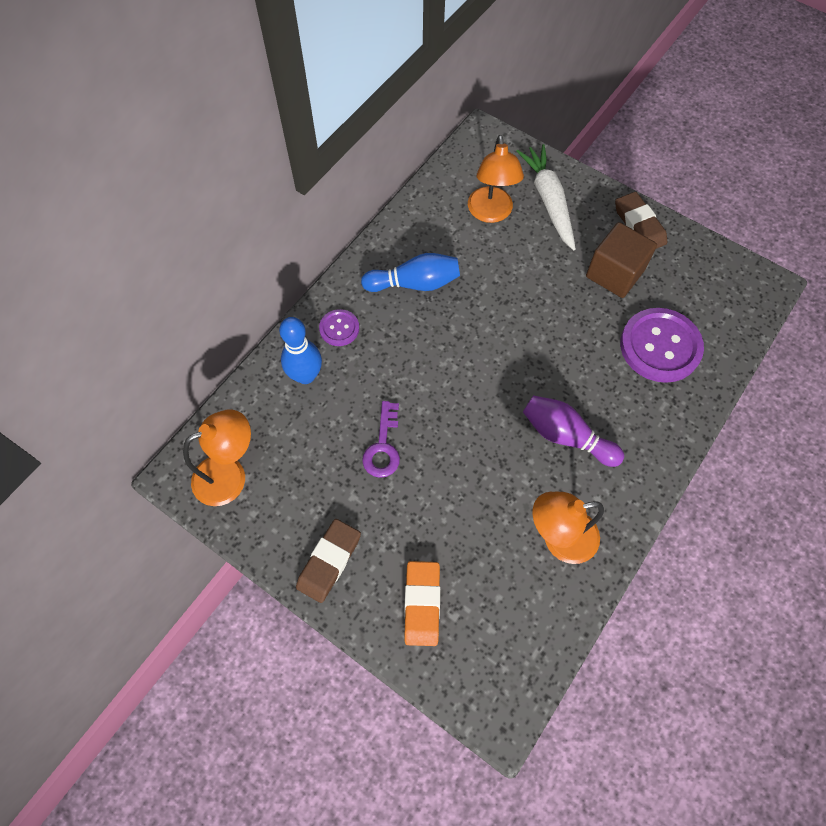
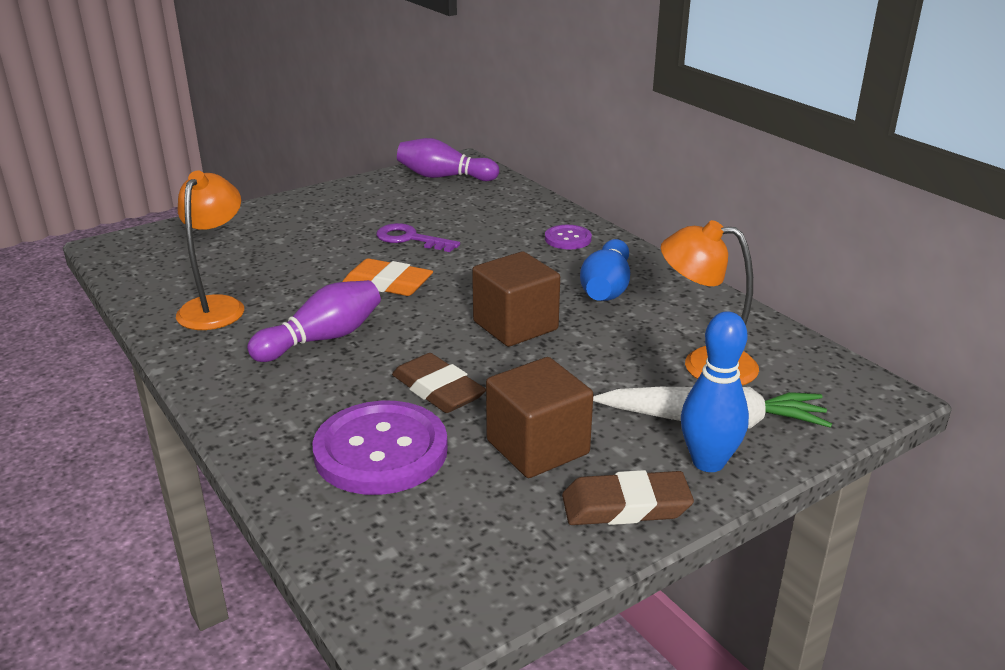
camera: 110 degrees right, 35 degrees down
(230, 475) = (444, 177): orange lamp -> purple bowling pin
(305, 375) = (521, 216): blue bowling pin -> blue bowling pin (708, 462)
(329, 561) = (325, 202): brown eraser -> brown eraser (438, 390)
(422, 604) = (242, 231): orange eraser -> orange eraser (388, 284)
(492, 323) = (515, 326): none -> brown cube

